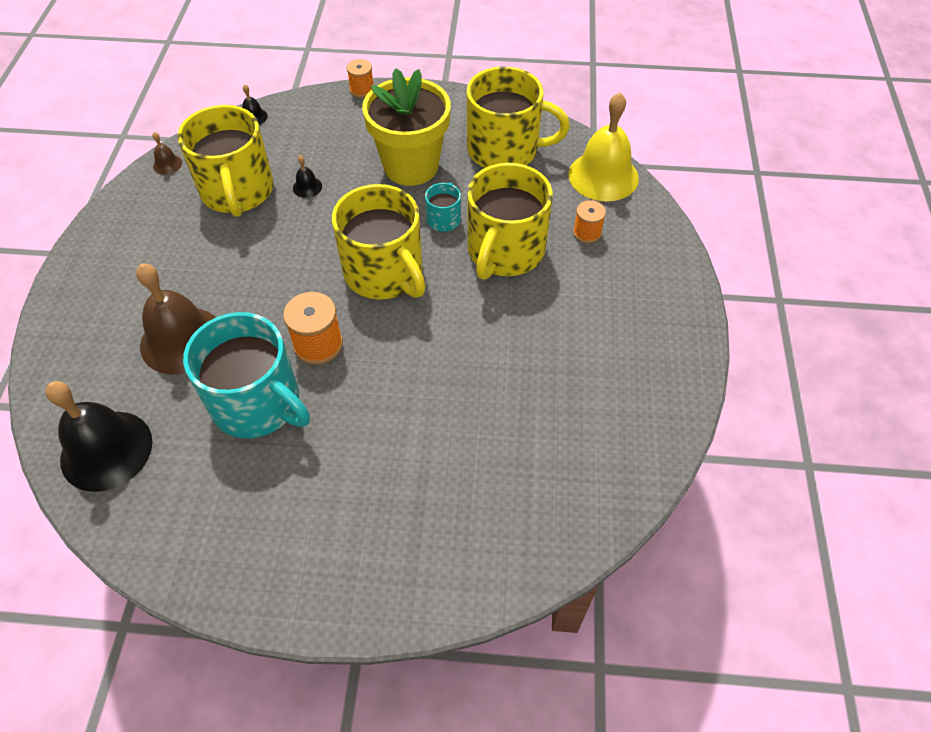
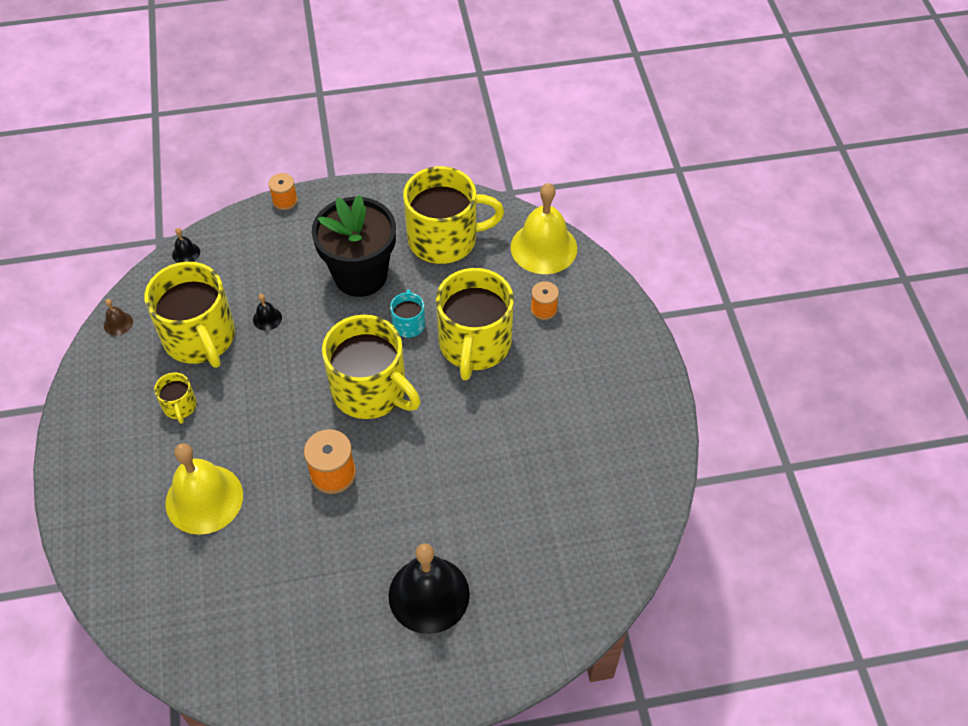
camera: 15 degrees left, 0 degrees up
(106, 450) = (176, 617): black bell -> black bell (429, 594)
(181, 340) = (204, 499): brown bell -> yellow bell
(193, 248) = (180, 406): none -> yellow mug
(257, 403) = (297, 541): turquoise mug -> none
(411, 166) = (360, 275): yellow flower pot -> black flower pot

